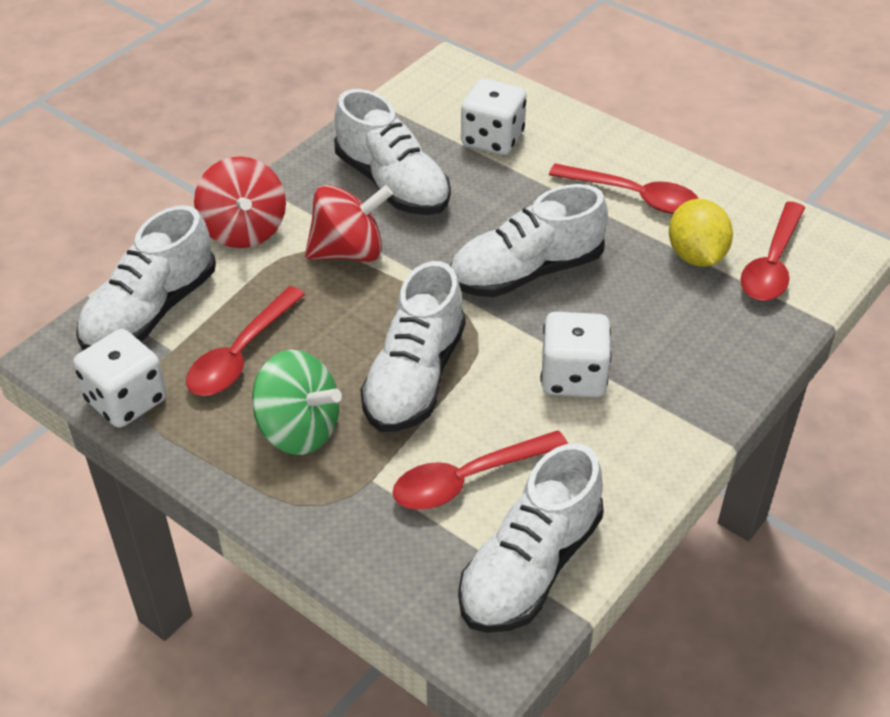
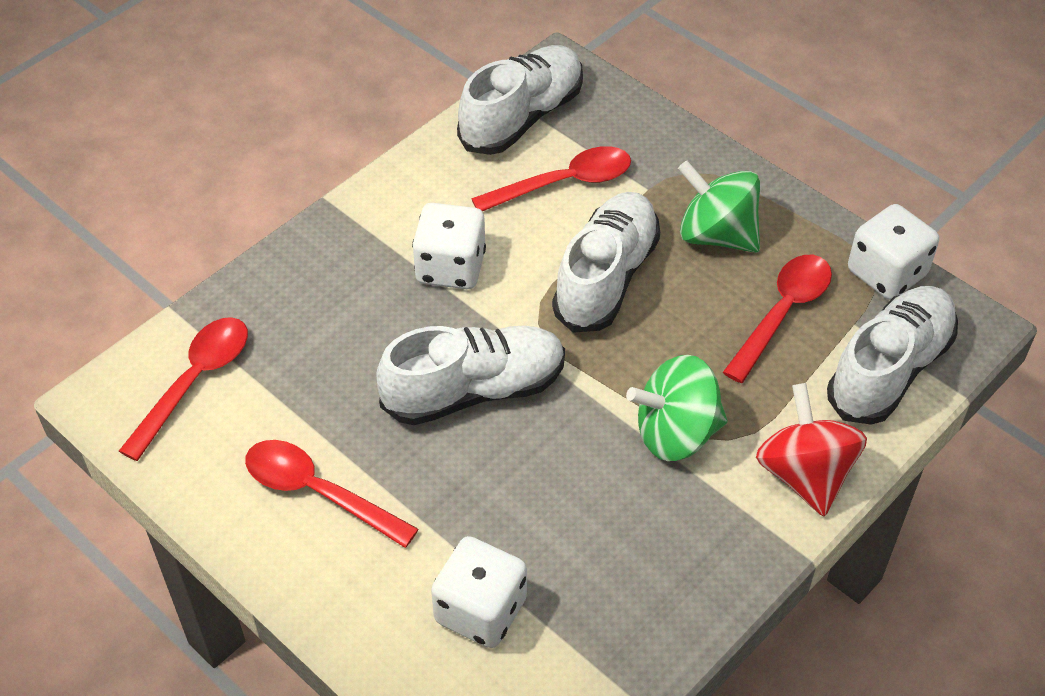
camera: 175 degrees left, 5 degrees up
(349, 252) = (676, 433): red spinning top -> green spinning top
(392, 184) = (622, 536): white shoe -> none
(696, 256) = (275, 399): yellow lemon -> none

